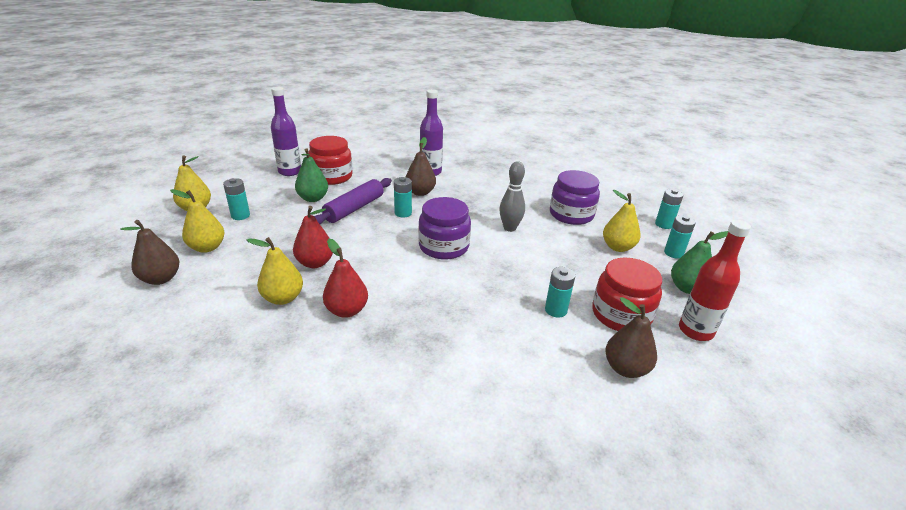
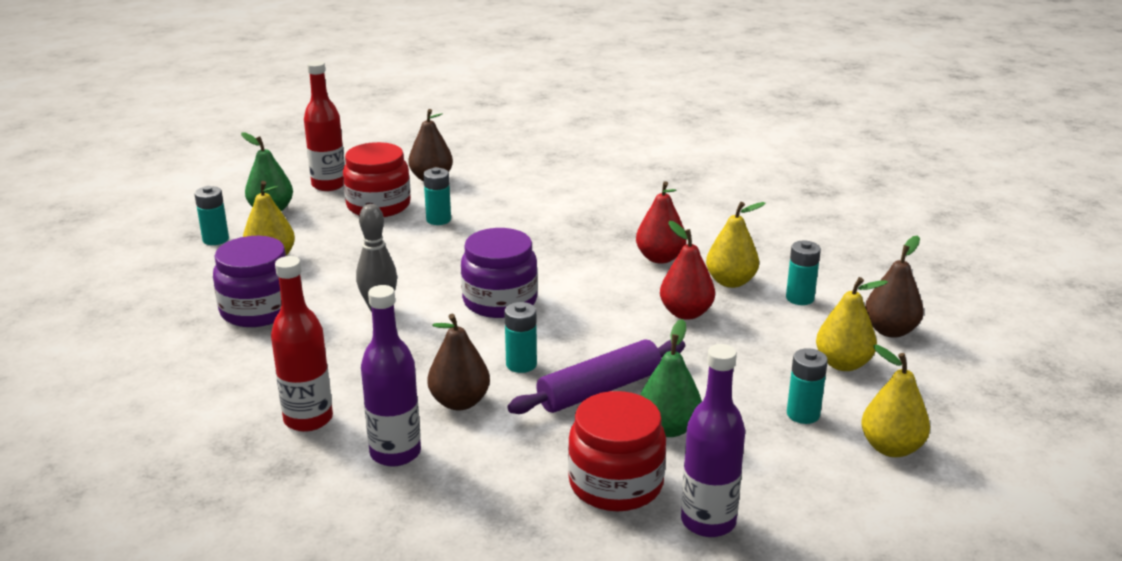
camera: 155 degrees left, 5 degrees down
(479, 176) = (308, 419): none -> red bottle
(663, 224) = (153, 271): turquoise battery -> turquoise battery (800, 298)

